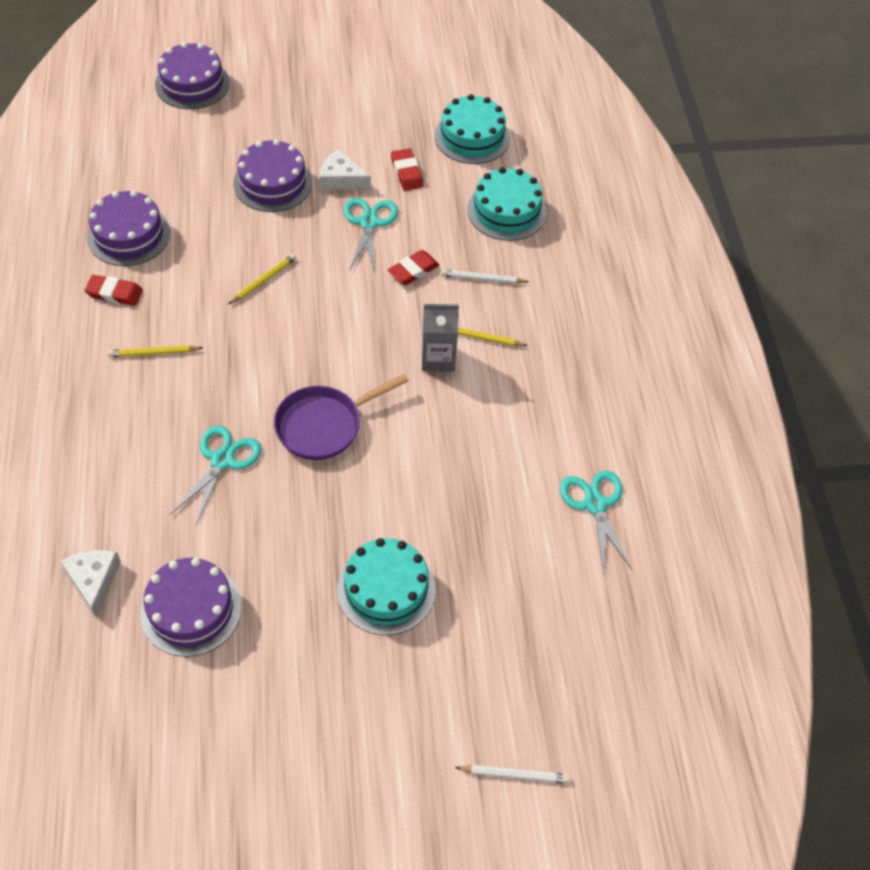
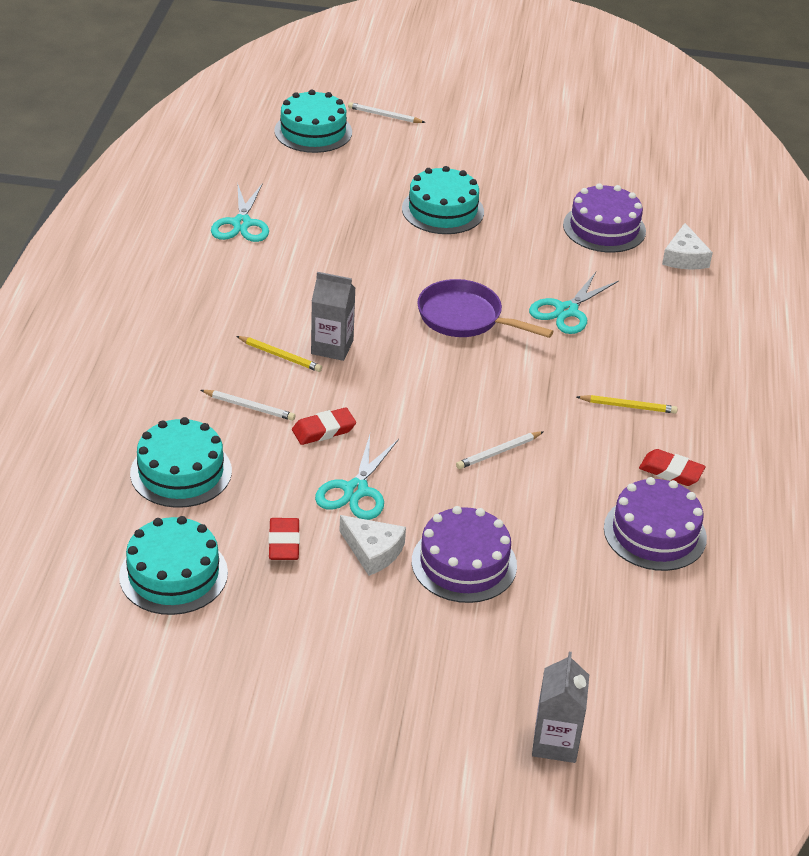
camera: 165 degrees left, 15 degrees down
(192, 83) = (555, 742): purple cake -> grey carton
(263, 280) = (498, 452): yellow pencil -> white pencil
(324, 425) = (465, 318): purple pan -> purple pan turned 135 degrees counterclockwise
(591, 706) = (313, 131): none -> turquoise cake

